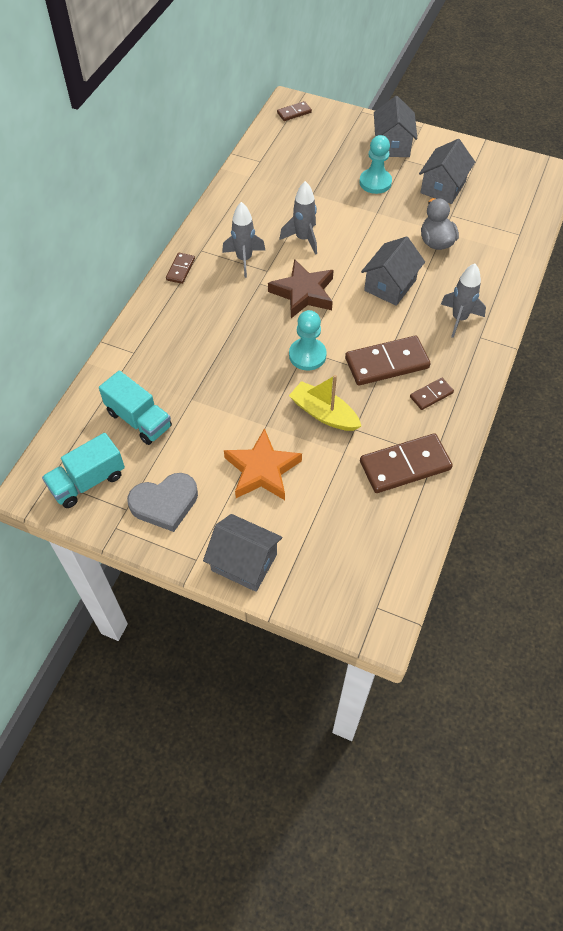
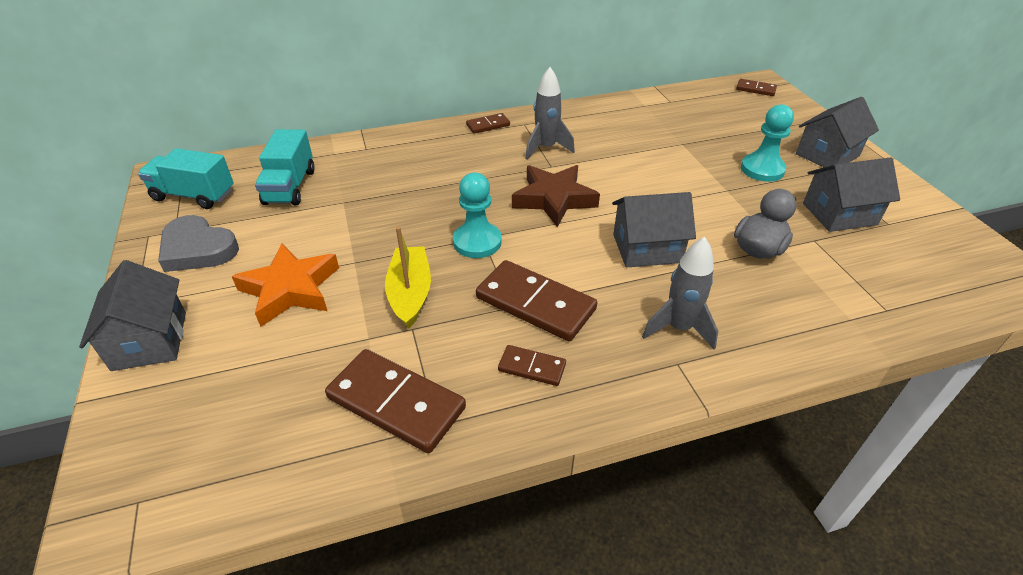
camera: 50 degrees right, 15 degrees down
(303, 239) = (620, 166): grey rocket -> none

